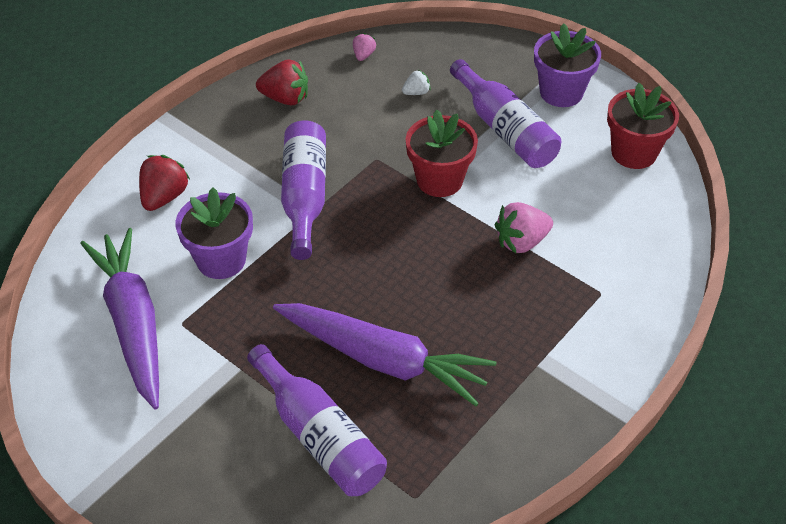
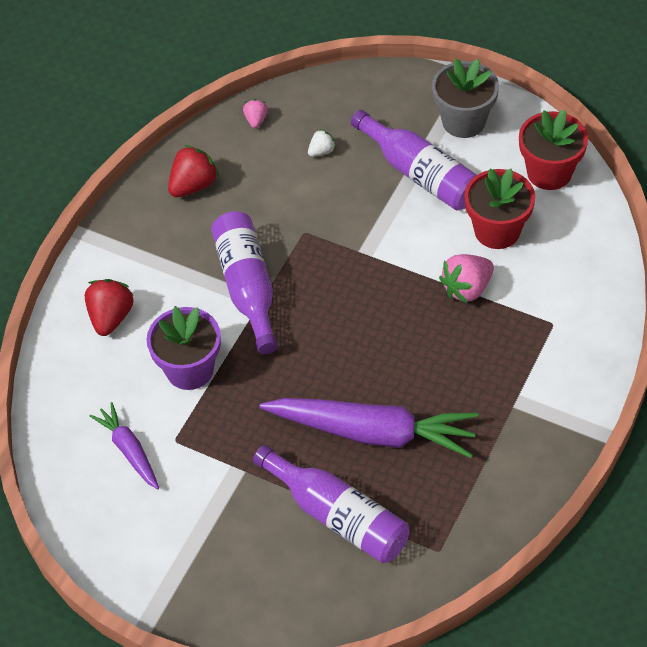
camera: 10 degrees left, 5 degrees up
(133, 323) = (129, 450): purple carrot -> purple carrot, size x0.52
(285, 98) = (193, 185): red strawberry -> red strawberry turned 45 degrees counterclockwise
(439, 180) = (372, 241): red flower pot -> red flower pot (497, 231)
(561, 92) = (463, 121): purple flower pot -> grey flower pot

